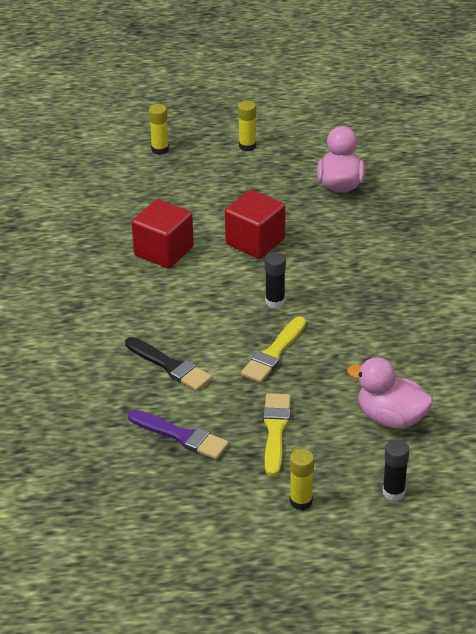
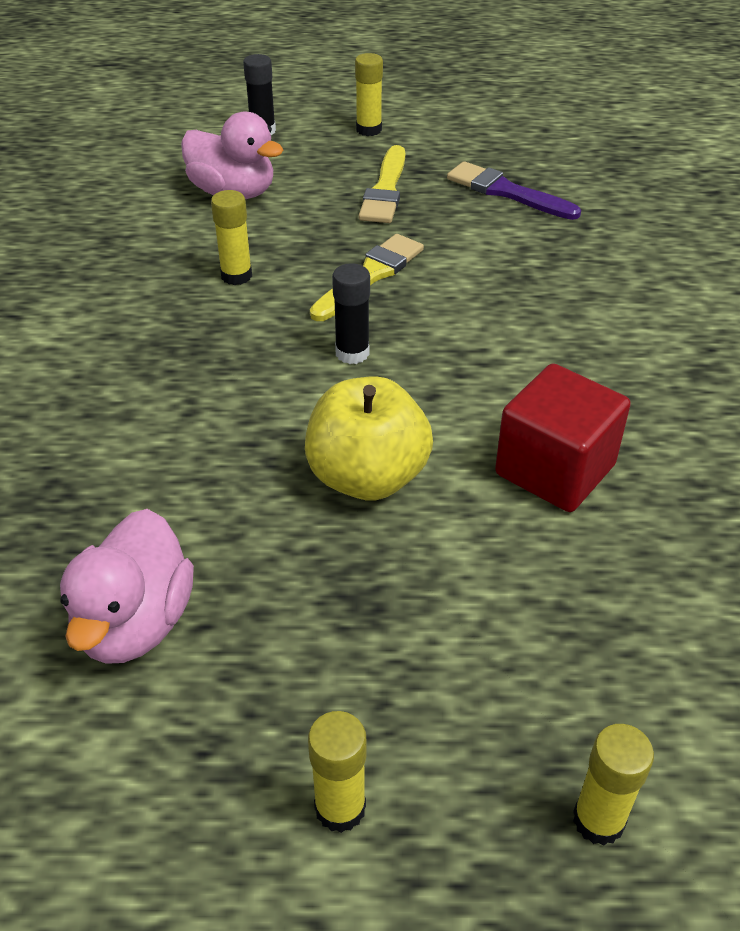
camera: 175 degrees left, 5 degrees up
(170, 366) = (527, 270): black brush -> none
(255, 241) = (367, 477): red cube -> yellow apple
(361, 346) = (236, 276): none -> yellow glue stick

